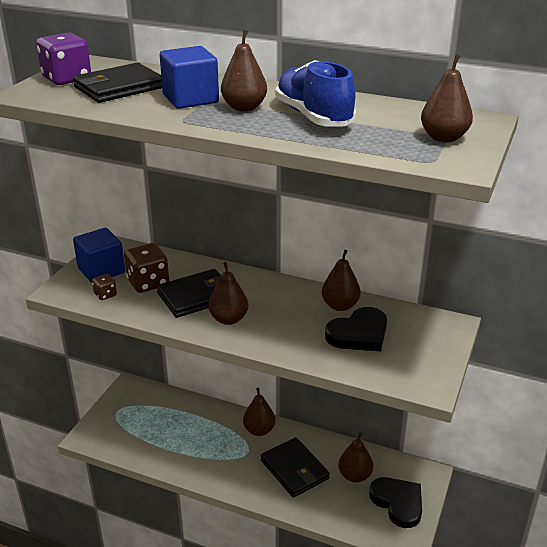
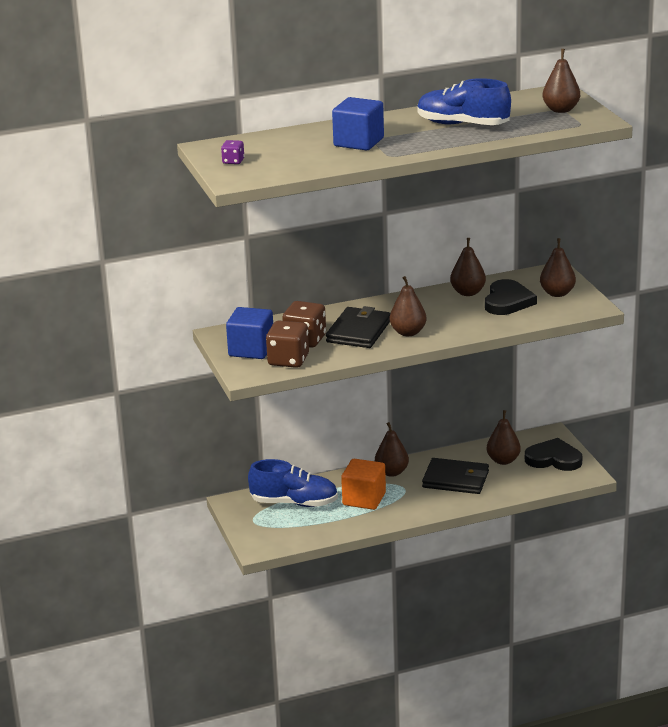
camera: 40 degrees left, 5 degrees down
(67, 79) = (233, 161): purple dice -> purple dice, size x0.51
(105, 295) = (288, 360): brown dice -> brown dice, size x1.95
(119, 87) = (289, 153): black wallet -> none
(161, 413) = (294, 503): none -> blue shoe
(208, 442) = (364, 499): none -> orange cube
(244, 108) = (407, 135): brown pear -> brown pear (557, 293)

